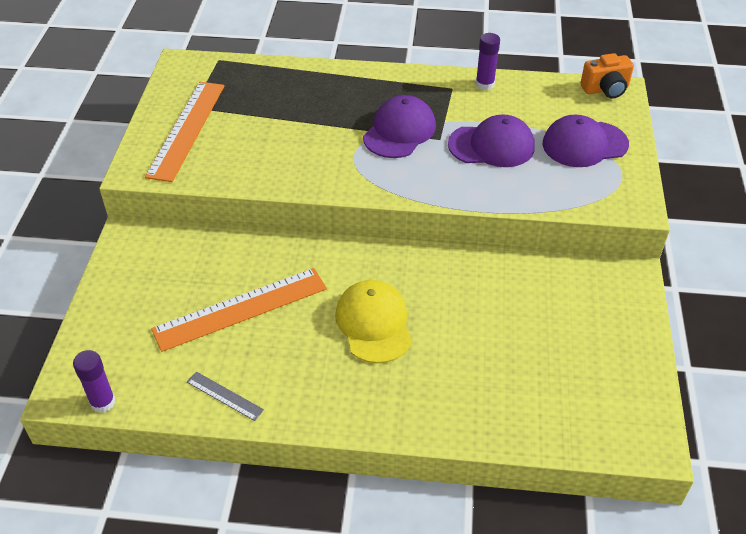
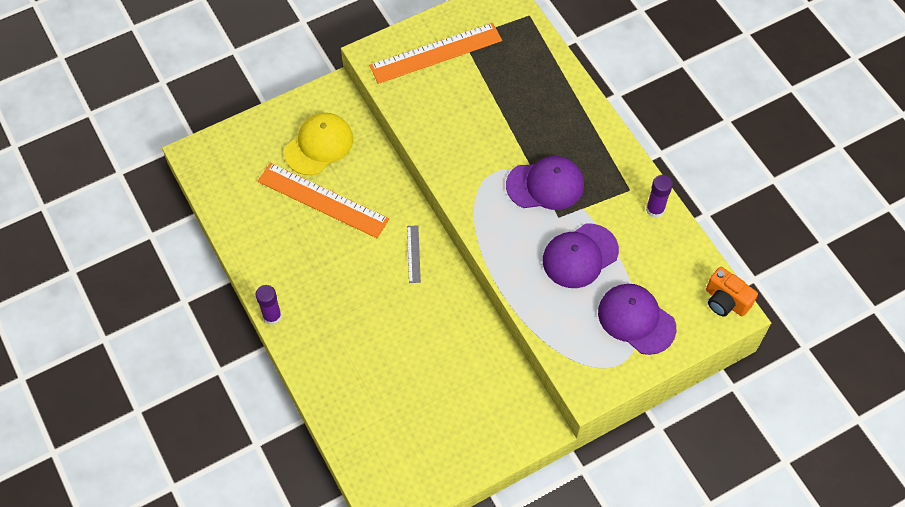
camera: 55 degrees right, 15 degrees up
(103, 402) = (200, 179): purple glue stick -> purple glue stick (272, 316)
(225, 396) = (250, 239): grey ruler -> grey ruler (413, 254)
(374, 324) = (368, 285): yellow cap -> yellow cap (319, 145)
(491, 146) = (580, 256): purple cap -> purple cap turned 90 degrees clockwise

